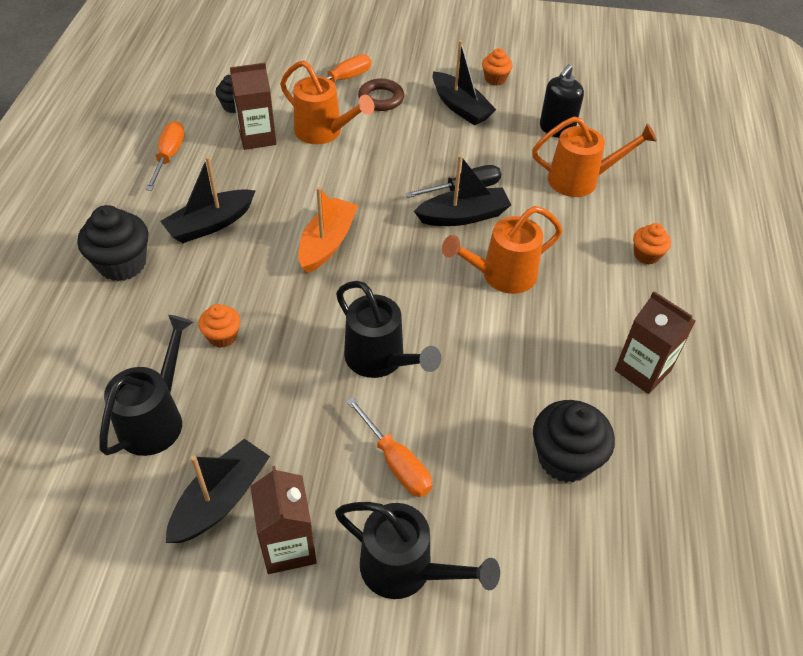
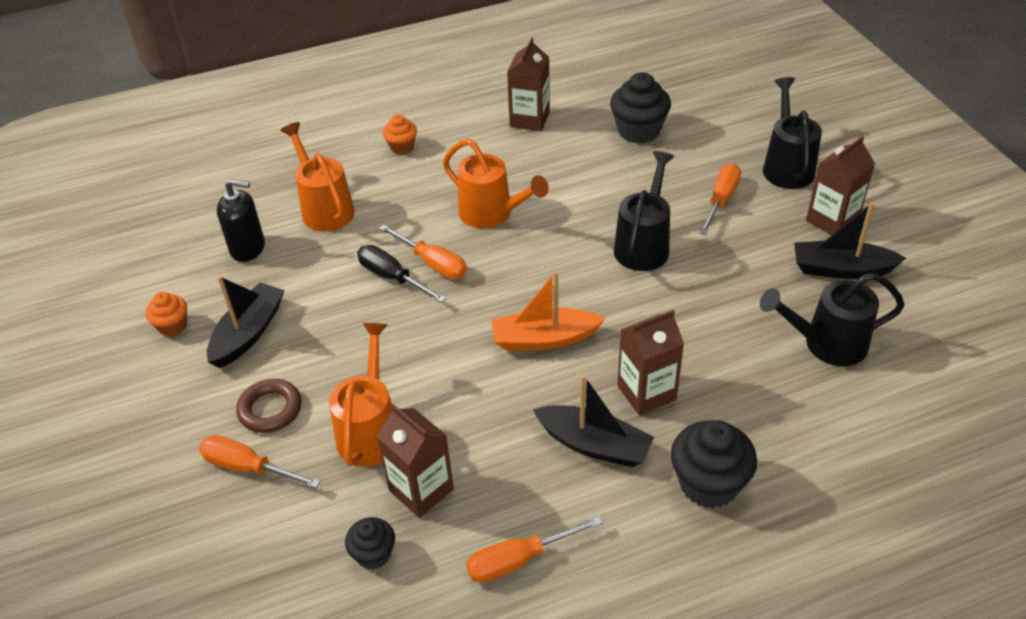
camera: 115 degrees left, 5 degrees down
(222, 336) = (714, 350): orange cupcake -> none
(224, 273) = (646, 393): none -> brown carton
(463, 216) = (433, 263): black boat -> orange screwdriver

